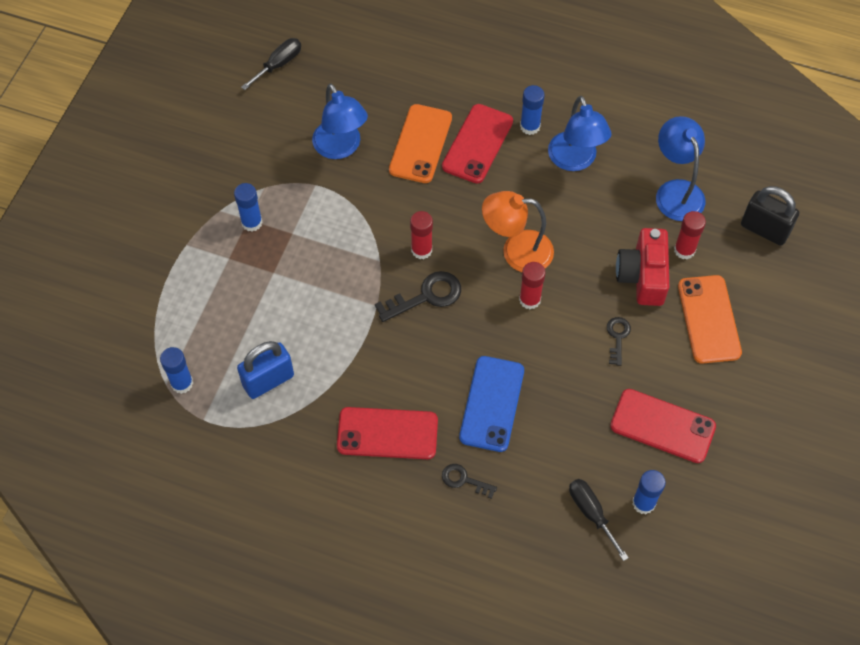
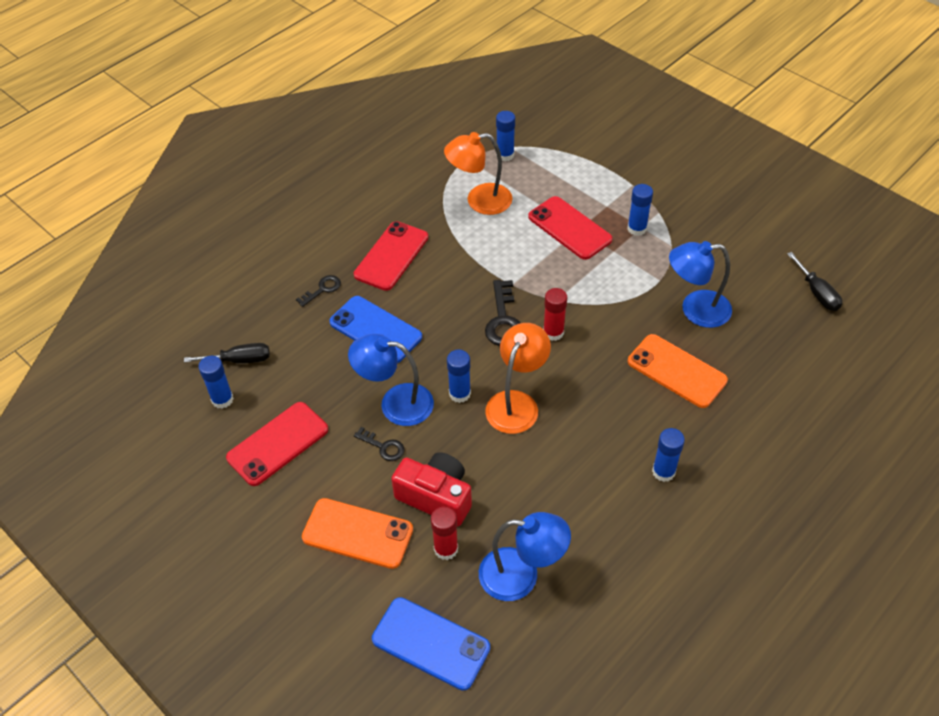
camera: 115 degrees right, 10 degrees down
(268, 380) = (479, 201): blue padlock -> orange lamp
(477, 144) = (658, 417): red phone -> red phone (569, 228)
(529, 300) = (460, 393): red glue stick -> blue glue stick
(575, 160) = (602, 495): blue lamp -> blue lamp (395, 403)
(764, 229) = (431, 643): black padlock -> blue phone

